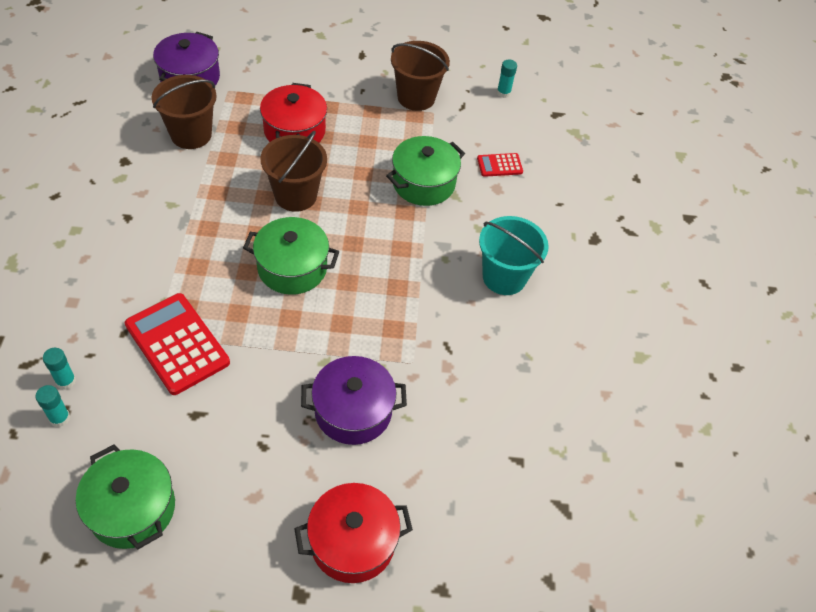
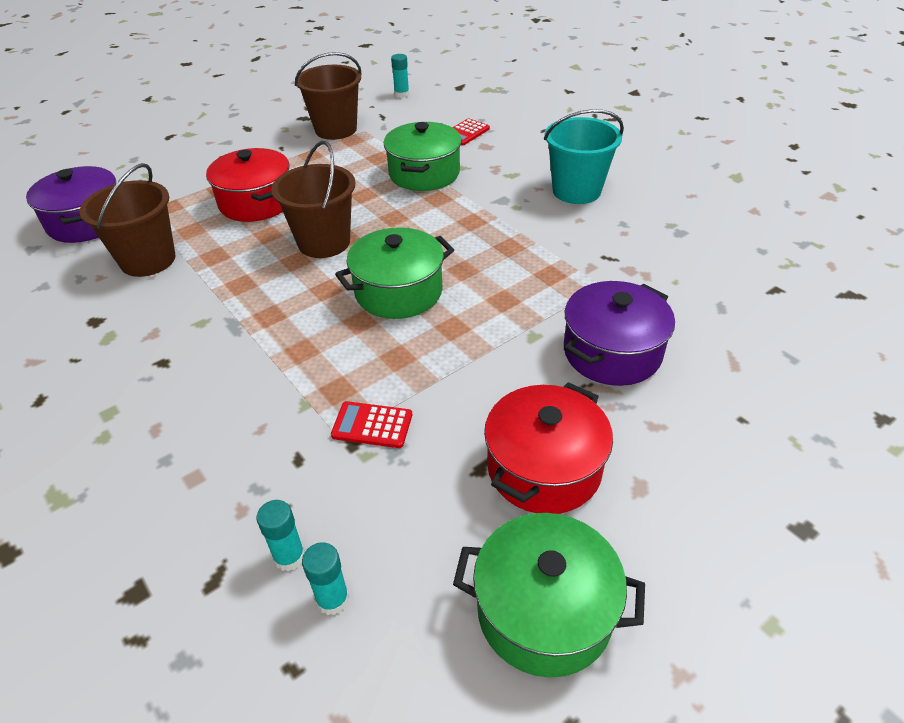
camera: 35 degrees left, 10 degrees down
(177, 344) = (372, 425): red calculator -> red calculator, size x0.50
(353, 542) = (770, 446): red pot -> red pot (544, 468)

